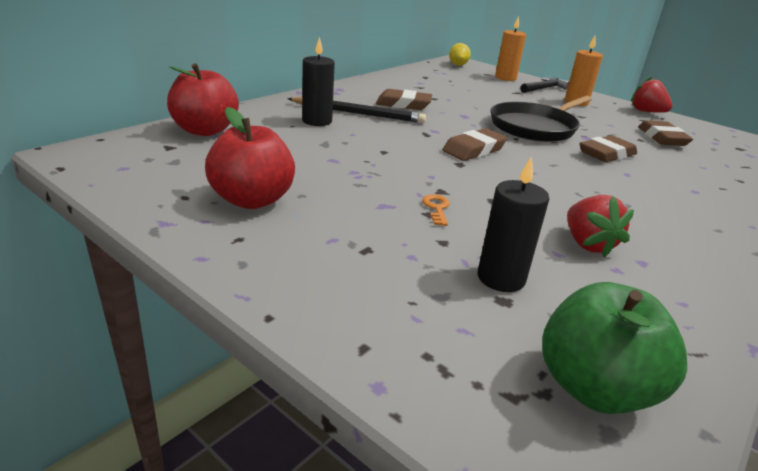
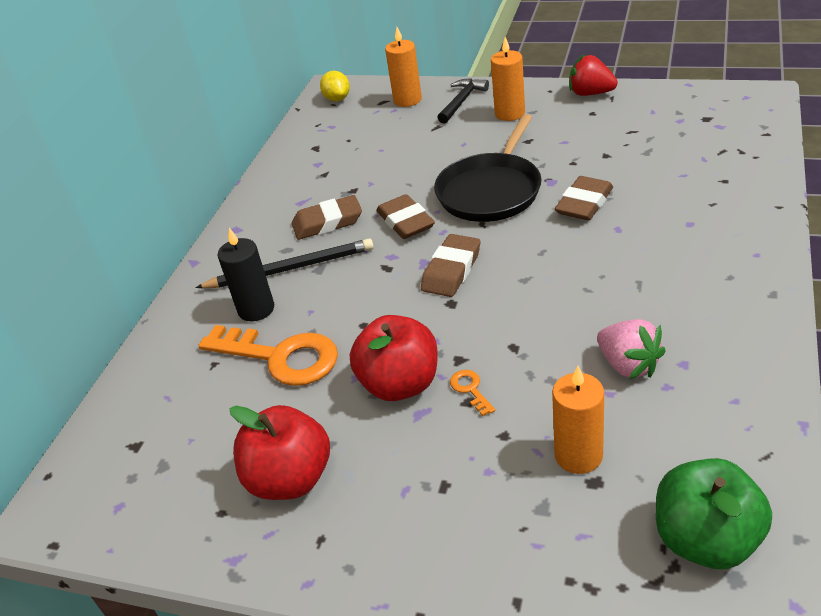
camera: 15 degrees left, 10 degrees up
(205, 130) = (149, 396): red apple -> red apple (400, 384)
(310, 145) = (280, 357): none -> orange key
(501, 278) = (578, 455): black candle -> orange candle
(587, 244) = (628, 365): red strawberry -> pink strawberry
(662, 138) = (626, 140): brown eraser -> brown eraser (405, 222)

